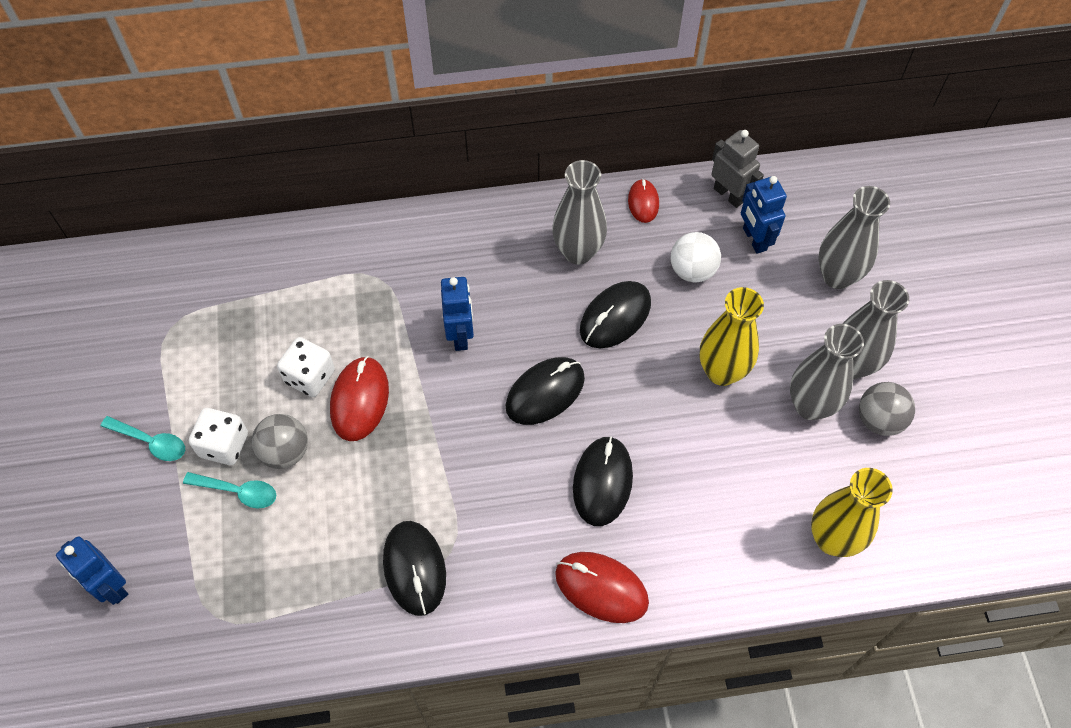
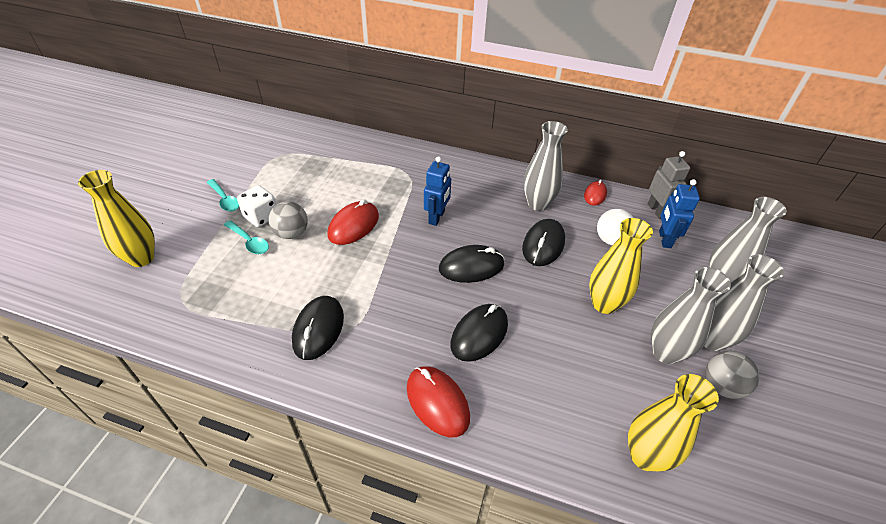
camera: 25 degrees right, 15 degrees down
(111, 586) = (141, 258): blue robot -> yellow vase
(310, 376) = (334, 204): white dice -> none
(615, 317) = (543, 245): black mouse -> black mouse turned 45 degrees counterclockwise

